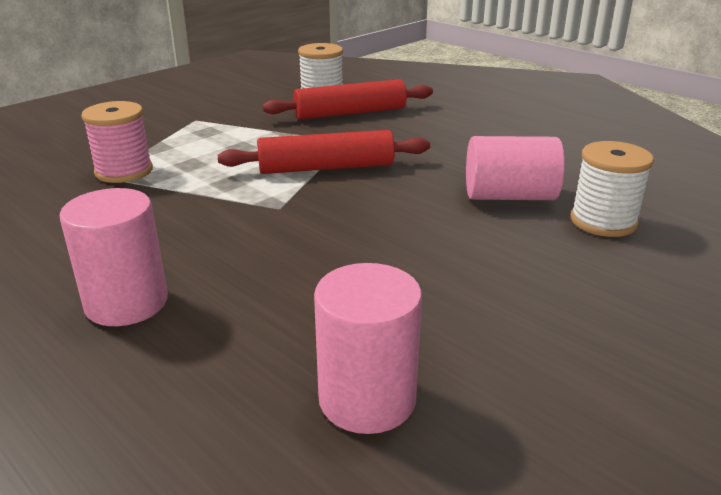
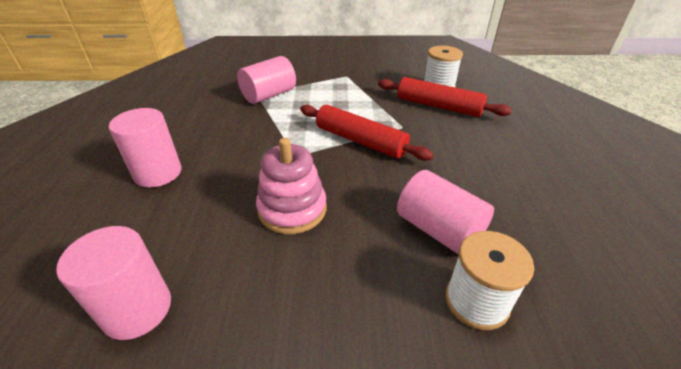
camera: 45 degrees right, 10 degrees up
(124, 171) = (269, 95): pink spool -> pink cylinder
(365, 246) = (292, 209): none -> pink stacking toy

